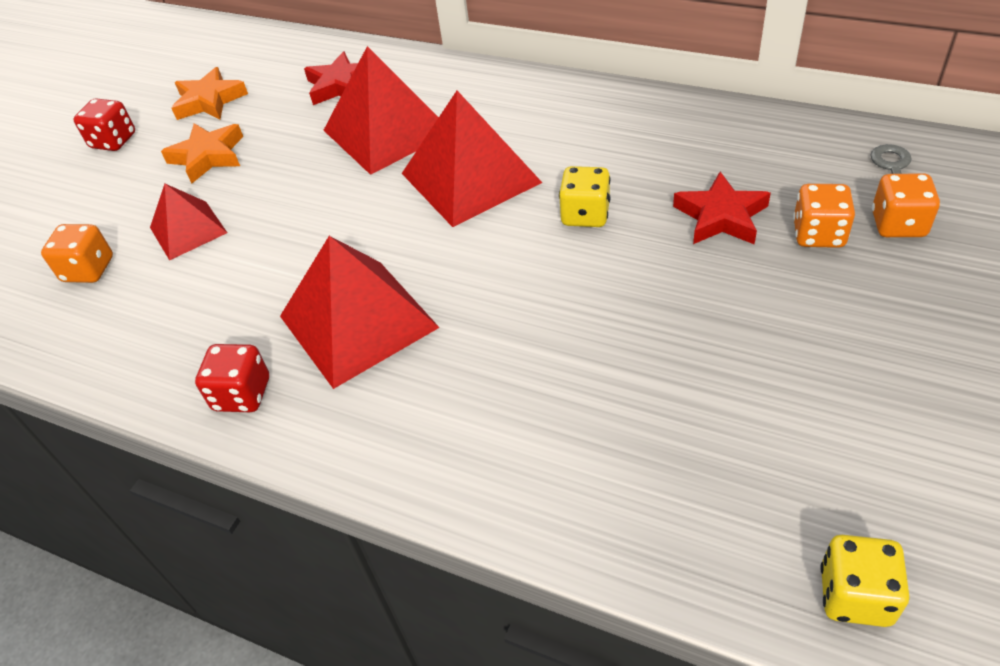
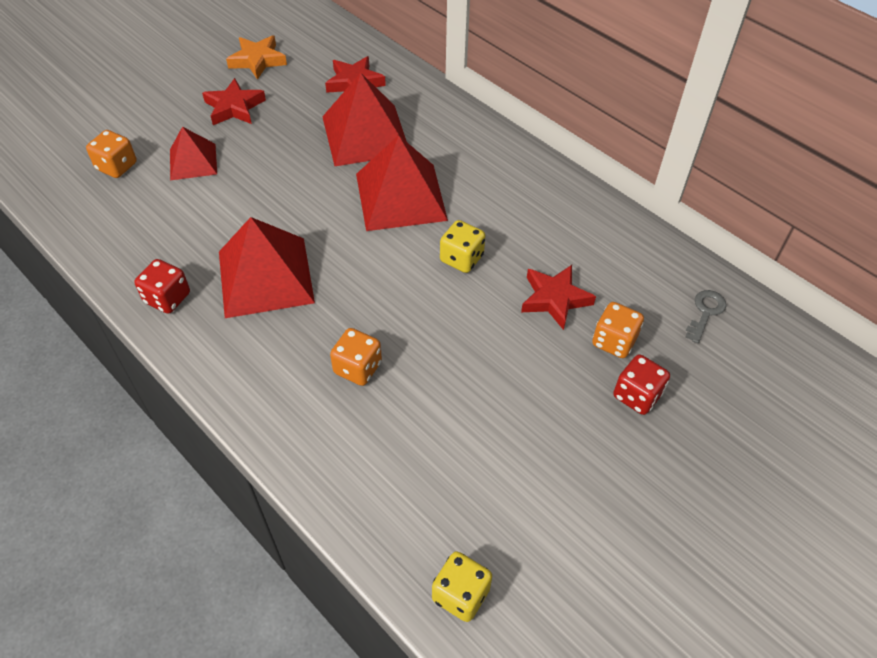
camera: 15 degrees right, 5 degrees up
(113, 141) = (178, 69): red dice -> red dice (637, 395)
(208, 156) = (234, 107): orange star -> red star
(898, 224) = (676, 357): orange dice -> orange dice (357, 368)

